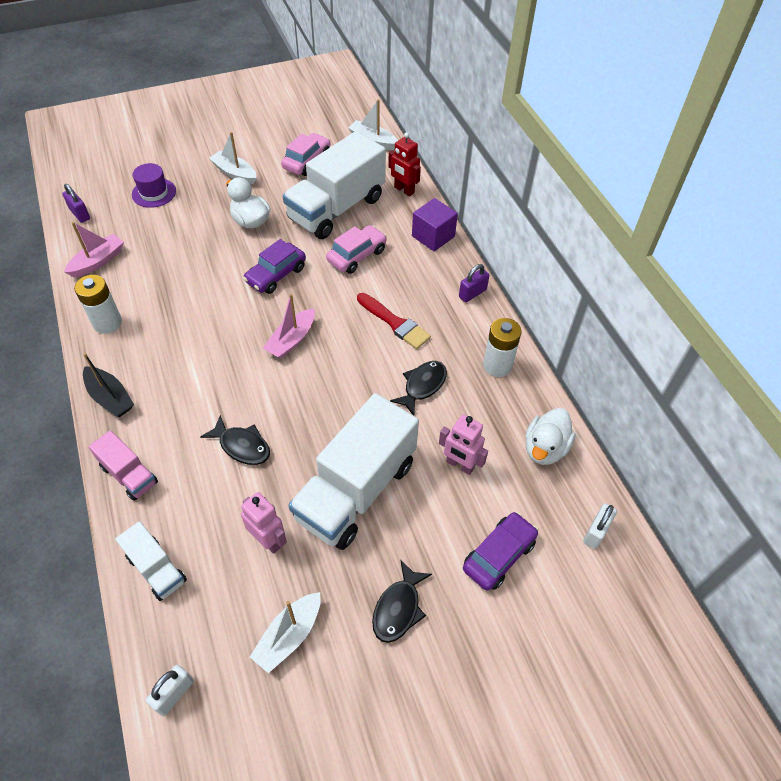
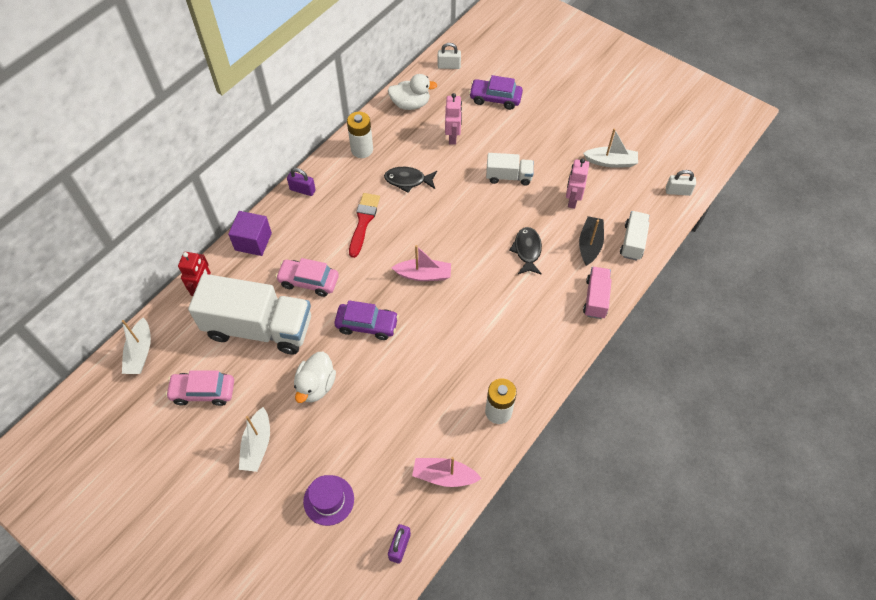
camera: 120 degrees left, 5 degrees up
(110, 397) = (555, 355): black boat -> black boat (589, 245)
(356, 490) = (508, 176): white truck -> white truck, size x0.49
(398, 608) = (558, 126): black fish -> none

